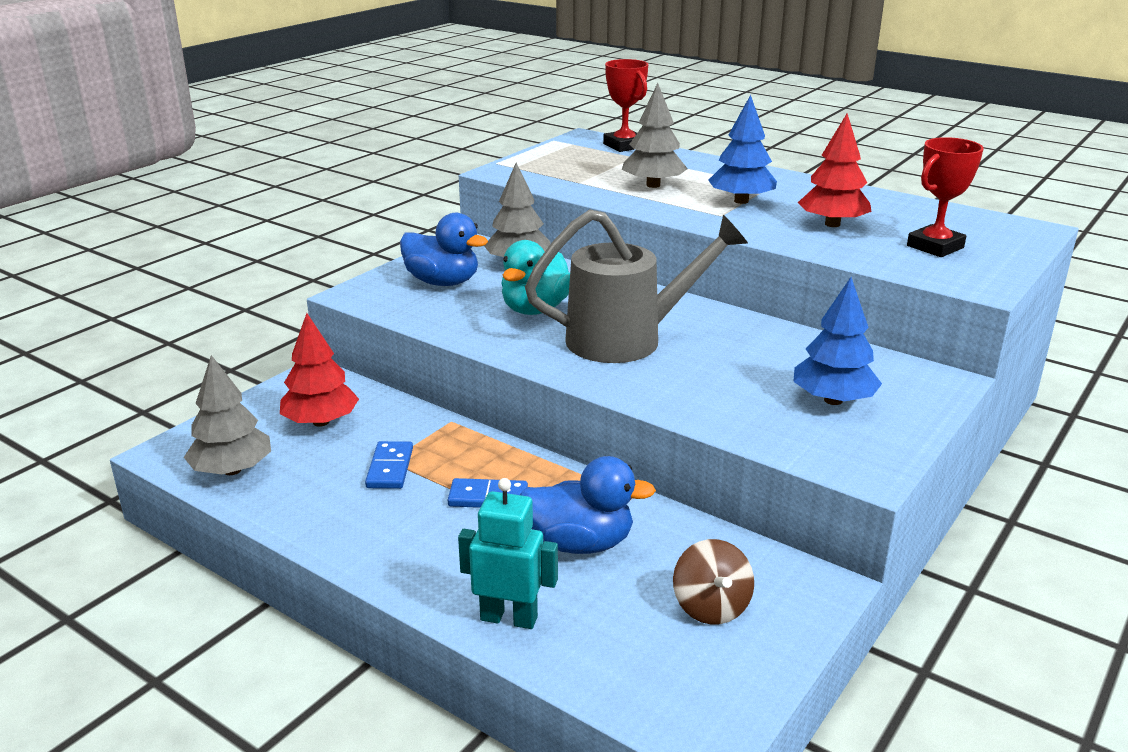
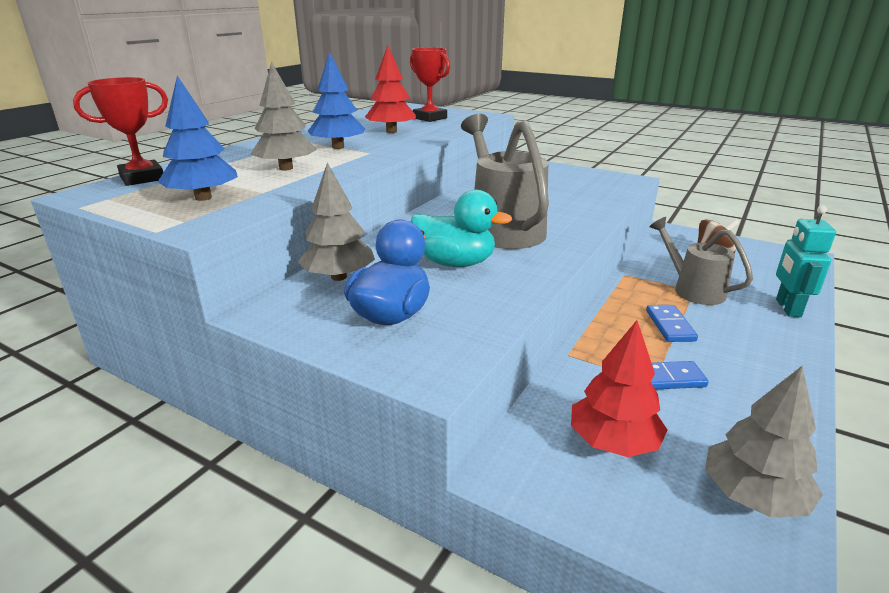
camera: 95 degrees left, 0 degrees up
(580, 543) = (692, 289): blue duck -> grey watering can
(833, 400) = (560, 182): blue tree -> blue tree (203, 198)

